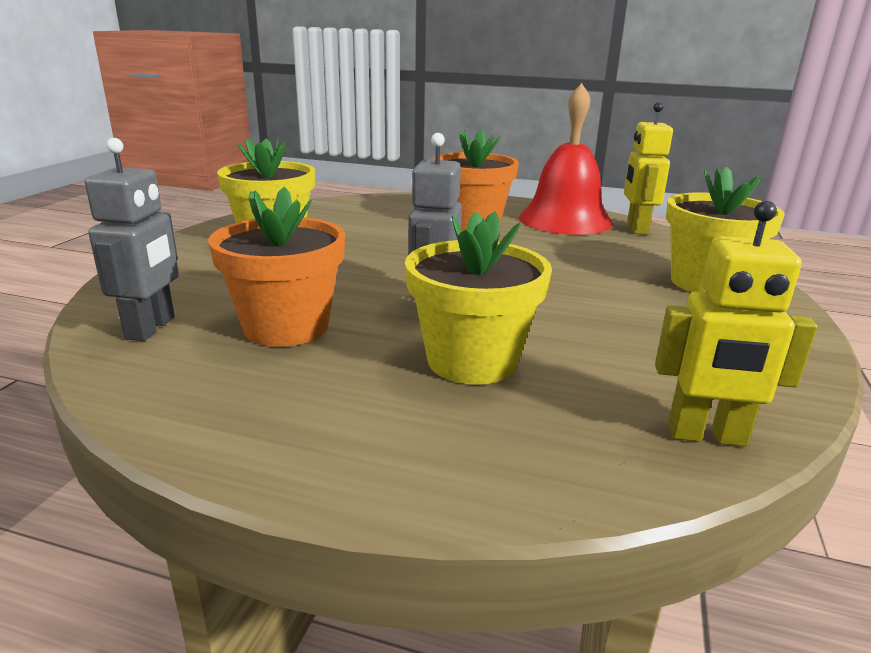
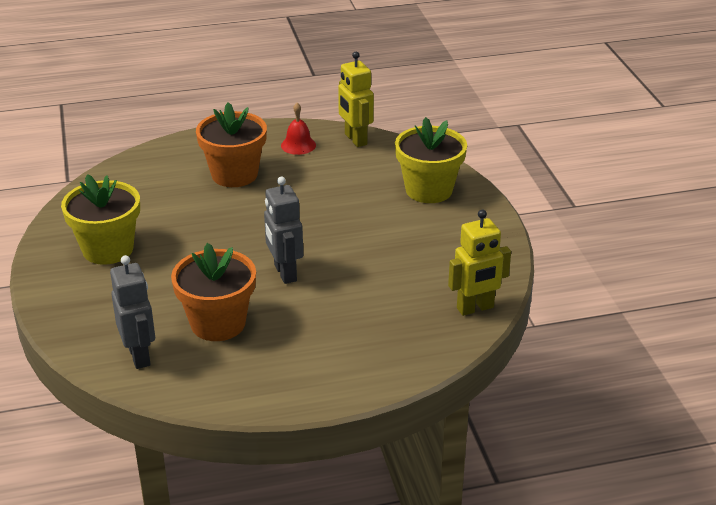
camera: 30 degrees left, 10 degrees up
(472, 361) = (342, 306): yellow flower pot -> none
(565, 220) = (298, 145): red bell -> red bell, size x0.45

